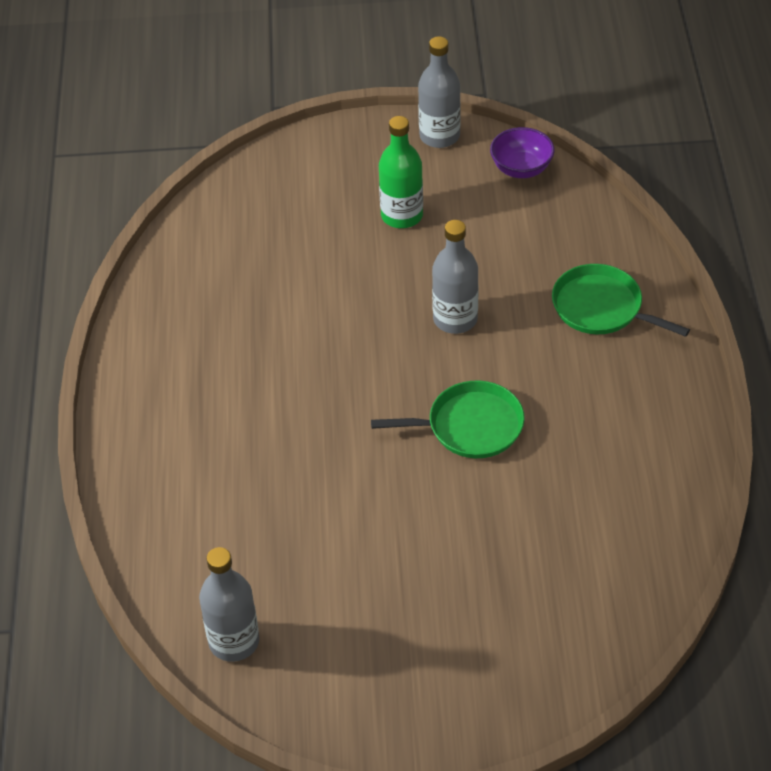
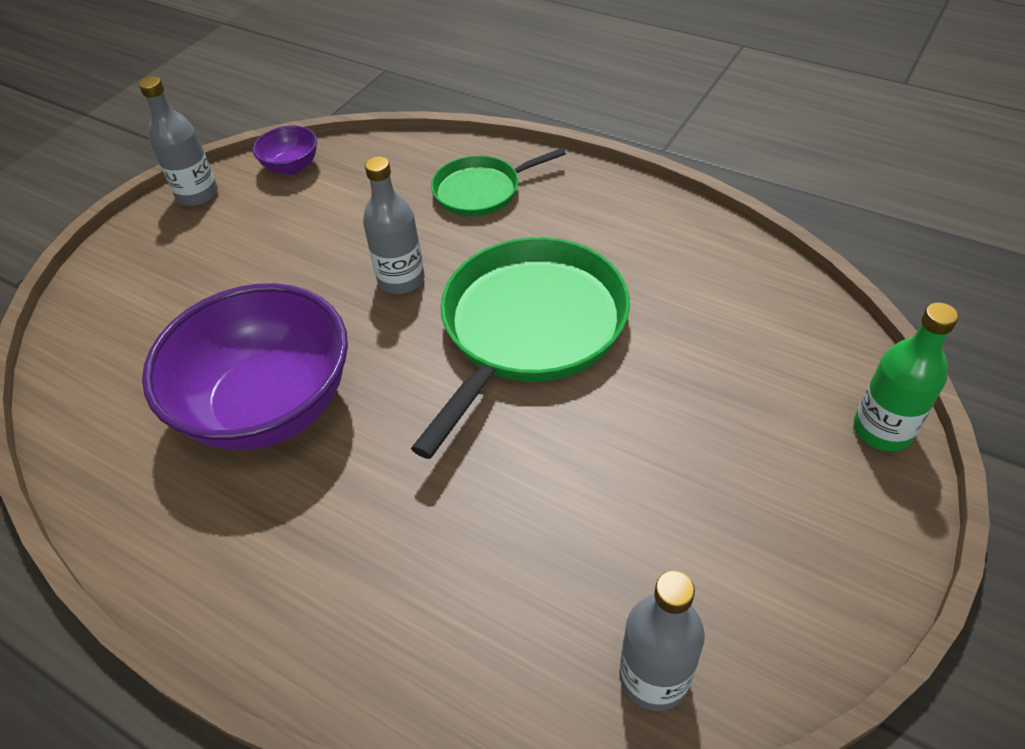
camera: 55 degrees left, 0 degrees up
(280, 322) = (269, 406): none -> purple bowl
(402, 215) = (250, 258): green bottle -> green bottle (882, 430)
(470, 426) = (529, 328): green pan -> green pan, size x1.83

